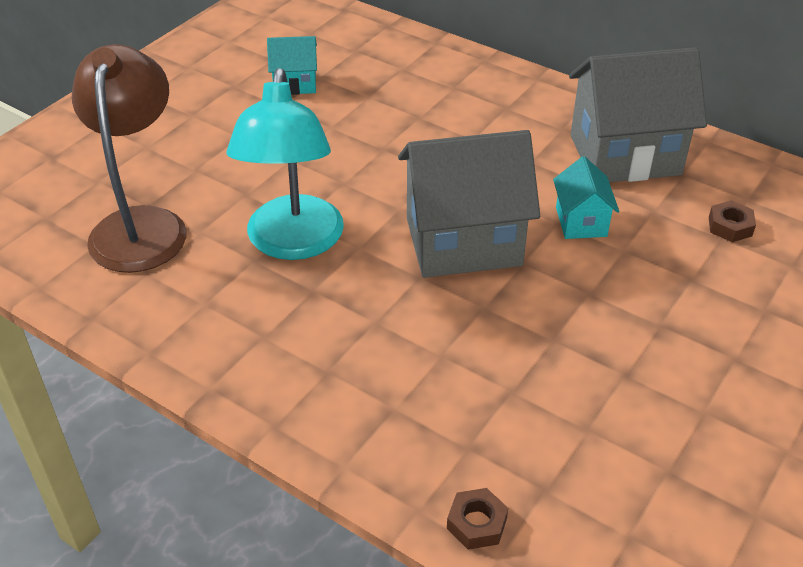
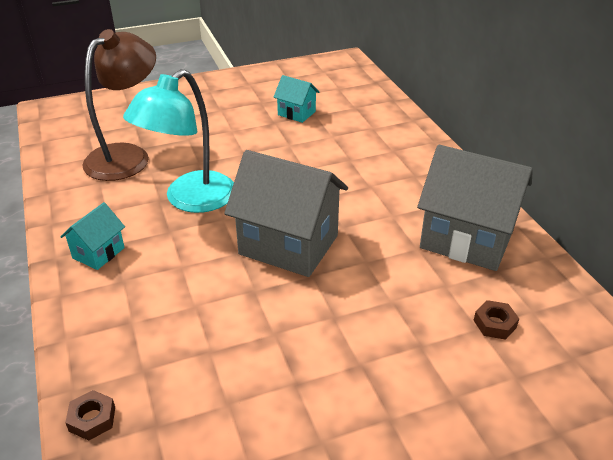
camera: 35 degrees right, 5 degrees down
(581, 222) = (382, 268): turquoise house -> turquoise house (98, 253)

